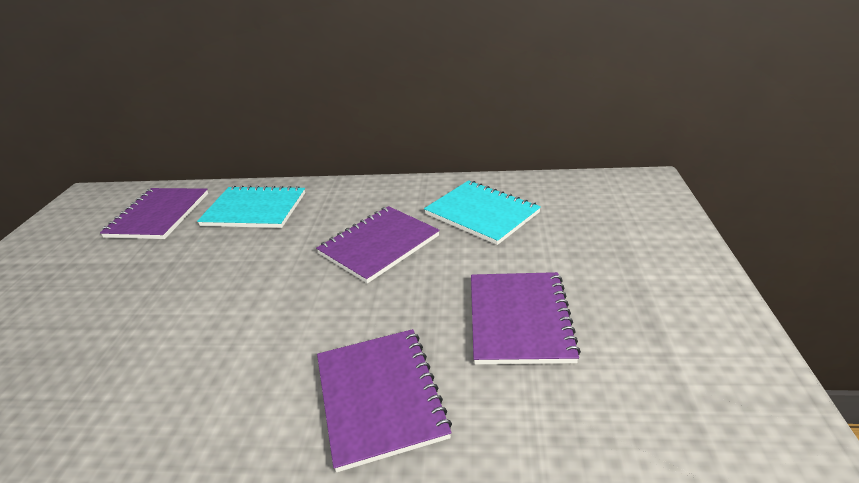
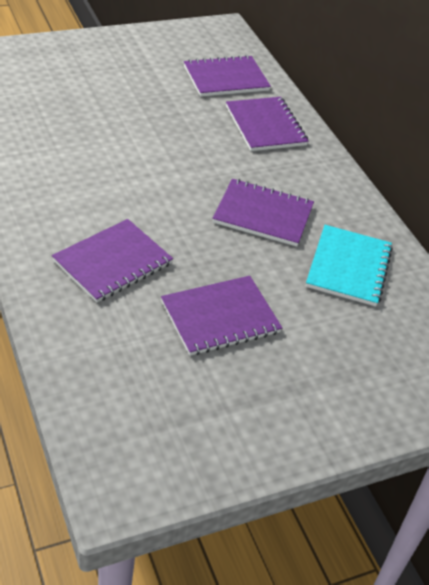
camera: 55 degrees right, 10 degrees up
(254, 209) = (265, 126): turquoise notebook -> purple notebook

